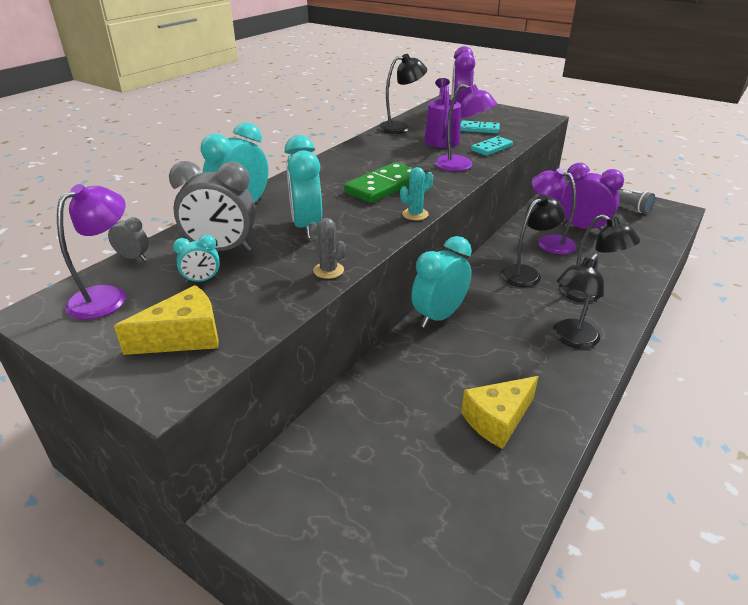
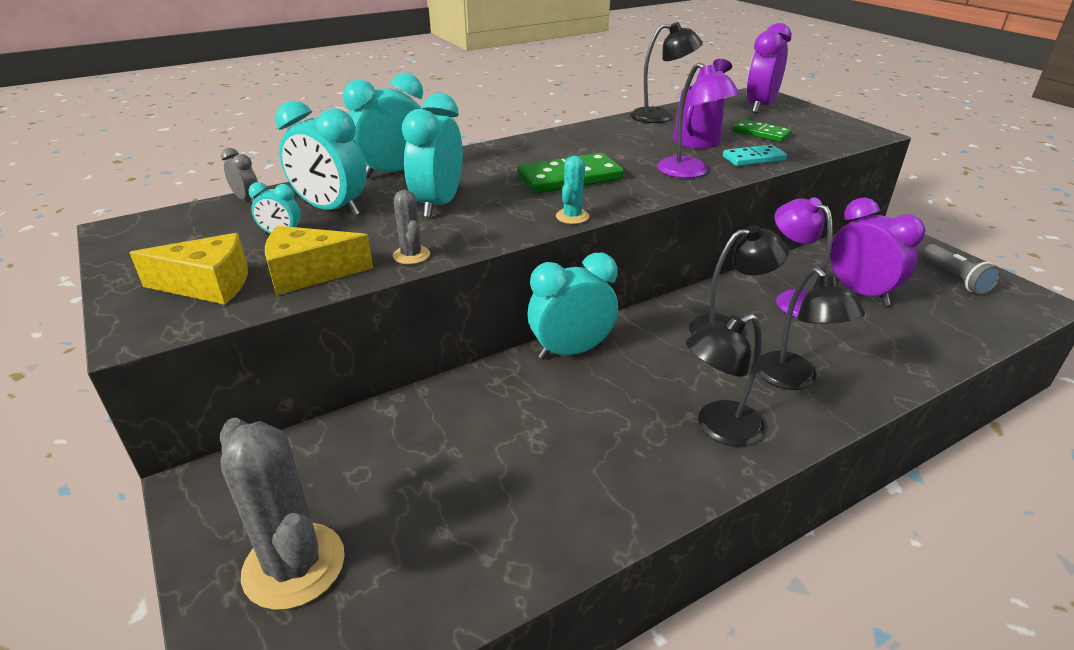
camera: 25 degrees right, 0 degrees up
(107, 296) = (188, 230): purple lamp -> none
(222, 250) = (331, 209): grey clock -> turquoise clock
(376, 534) = (294, 565): none -> grey cactus
(415, 214) = (572, 216): turquoise cactus -> turquoise cactus turned 60 degrees counterclockwise
(479, 129) = (761, 133): turquoise domino -> green domino
(497, 420) = (536, 493): yellow cheese -> yellow cheese (309, 273)

